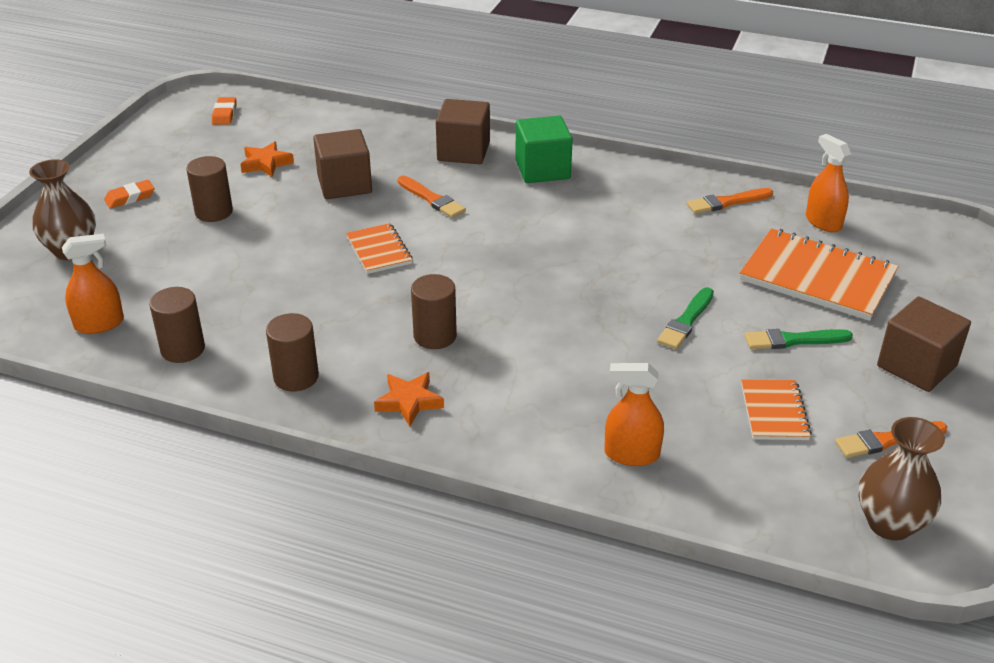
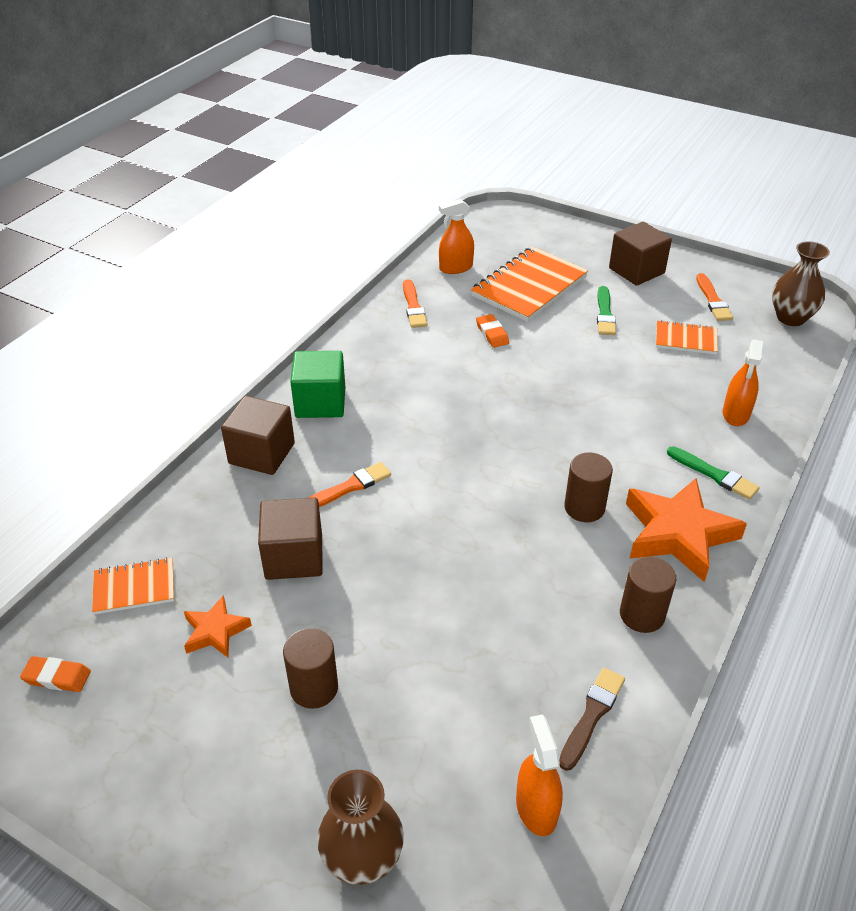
camera: 80 degrees left, 5 degrees up
(130, 197) = (245, 790): orange eraser -> orange eraser (492, 334)
(183, 349) = (592, 715): brown cylinder -> brown brush
(379, 250) = (435, 537): orange notebook -> orange notebook (134, 588)
(409, 402) = (678, 534): orange star -> orange star, size x1.90
(686, 321) = (576, 359): green brush -> green brush (714, 474)

